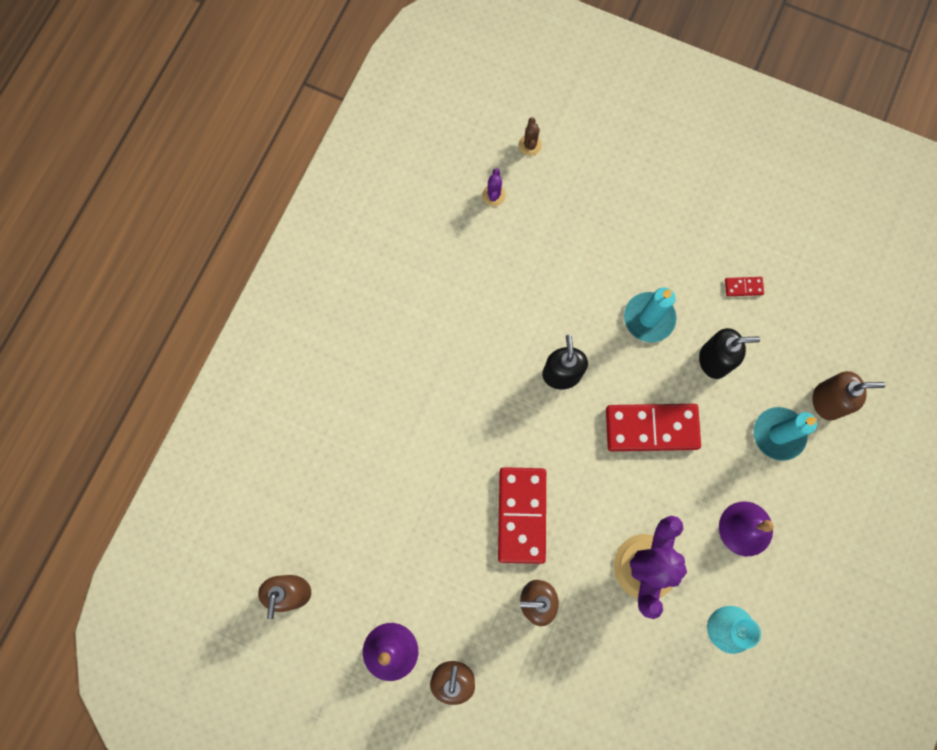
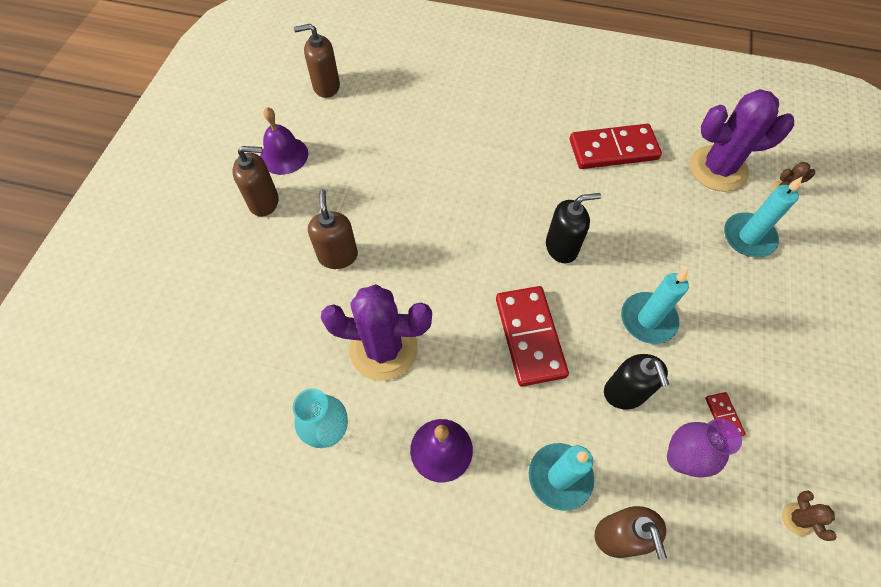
camera: 80 degrees right, 15 degrees down
(493, 195) = (717, 169): purple cactus -> purple cactus, size x2.50
(522, 515) = (416, 233): red domino -> red domino (613, 150)
(577, 198) = (748, 237): none -> turquoise candle
(774, 333) = (680, 459): none -> purple vase
(827, 264) = (797, 519): none -> brown cactus

